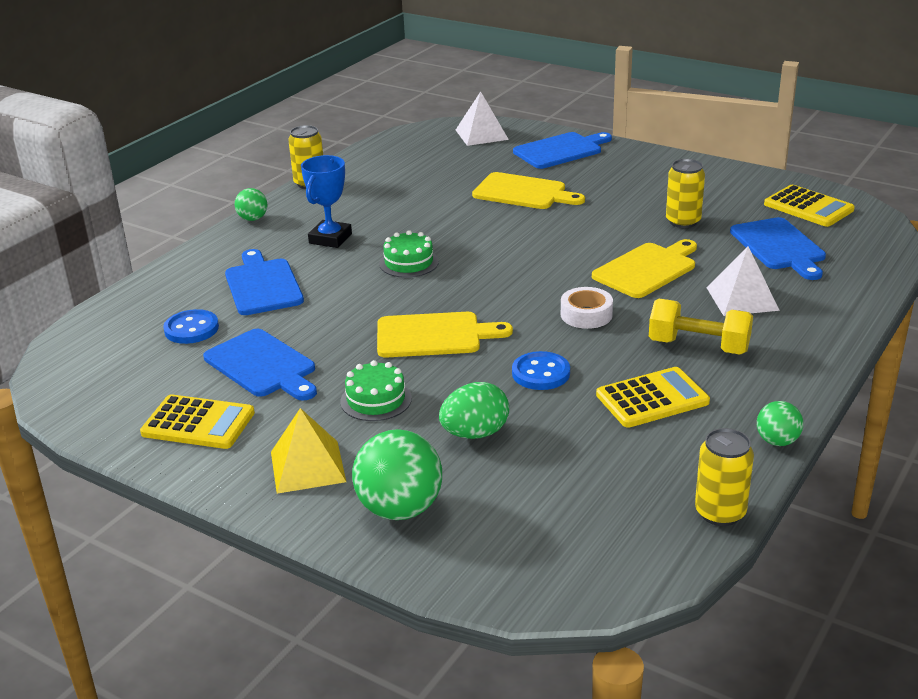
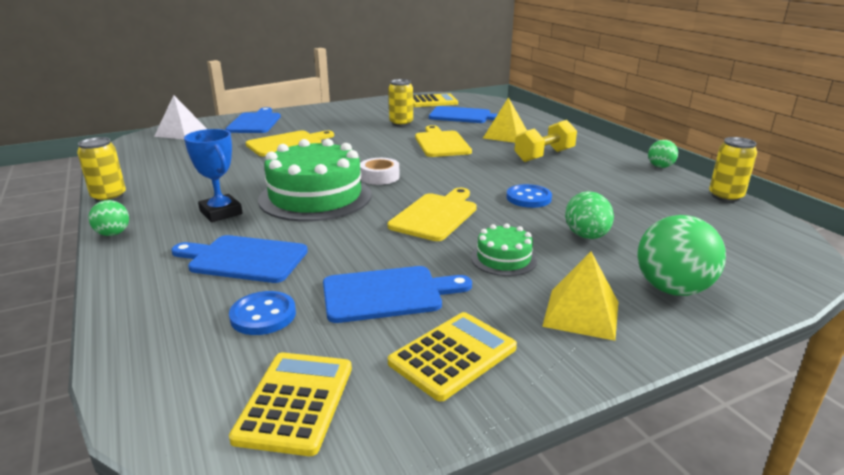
camera: 60 degrees left, 5 degrees down
(409, 263) = (315, 196): green cake -> green cake, size x2.10
(586, 315) = (472, 169): white tape -> white tape (379, 177)
(652, 398) = (590, 179): yellow calculator -> yellow calculator (295, 402)
(742, 298) = (505, 135): white pyramid -> yellow pyramid

